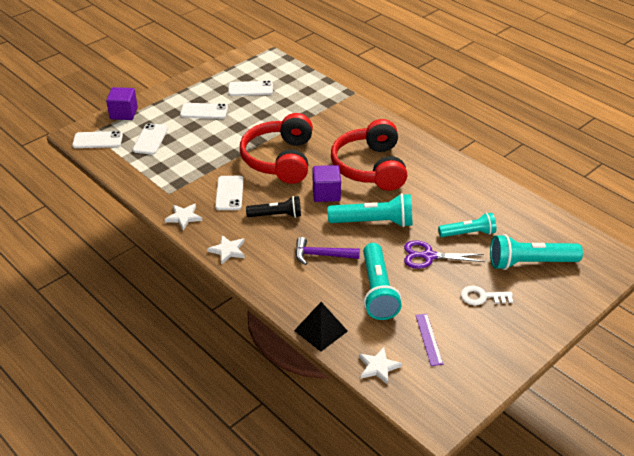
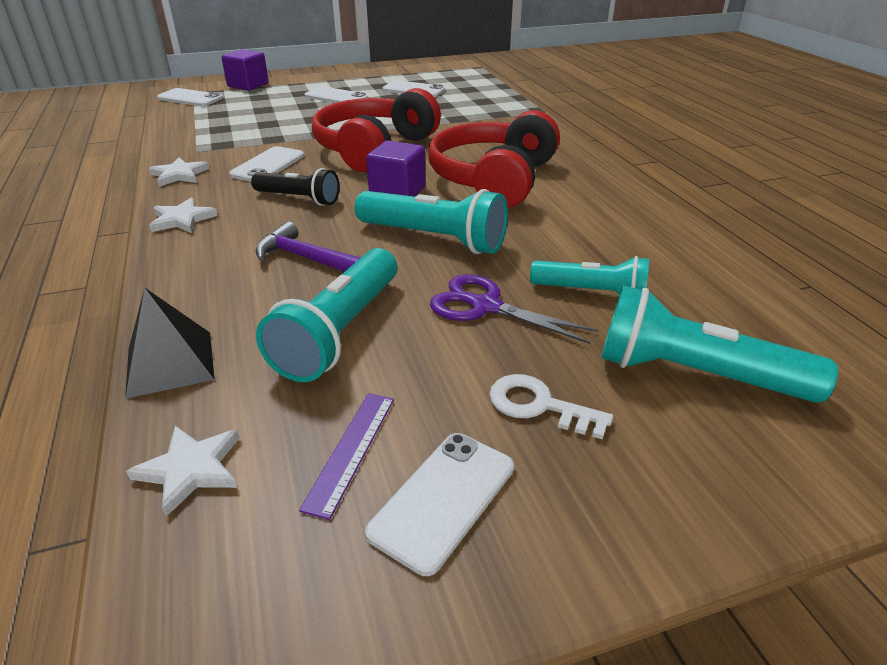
camera: 25 degrees right, 5 degrees down
(150, 139) = (246, 107): white phone -> white phone (443, 499)

